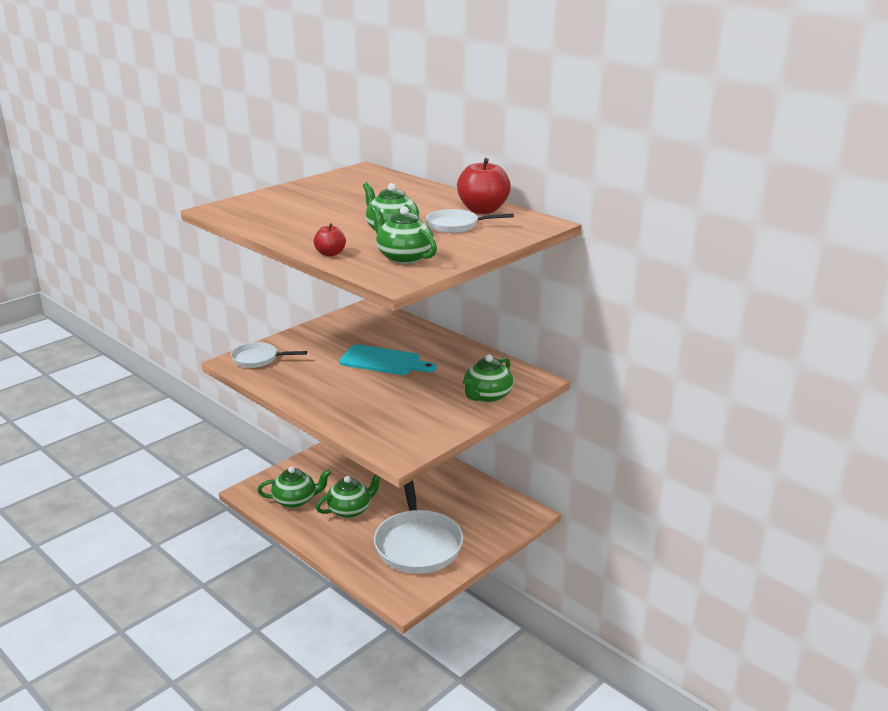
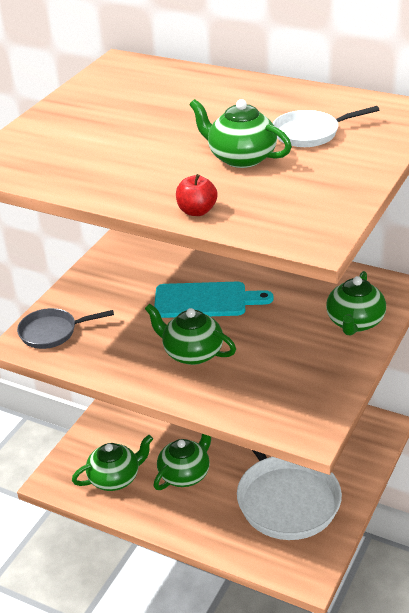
camera: 15 degrees left, 10 degrees up
(258, 359) = (52, 332): white pan -> grey pan
(403, 257) = (291, 198): green teapot -> green teapot (192, 353)
(483, 210) = (320, 102): red apple -> none

